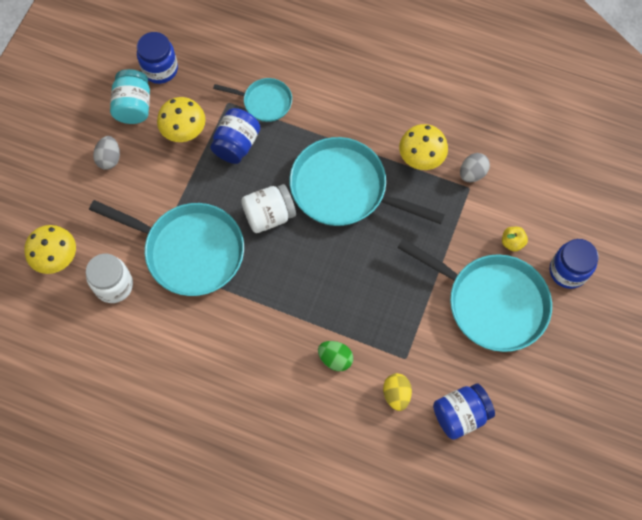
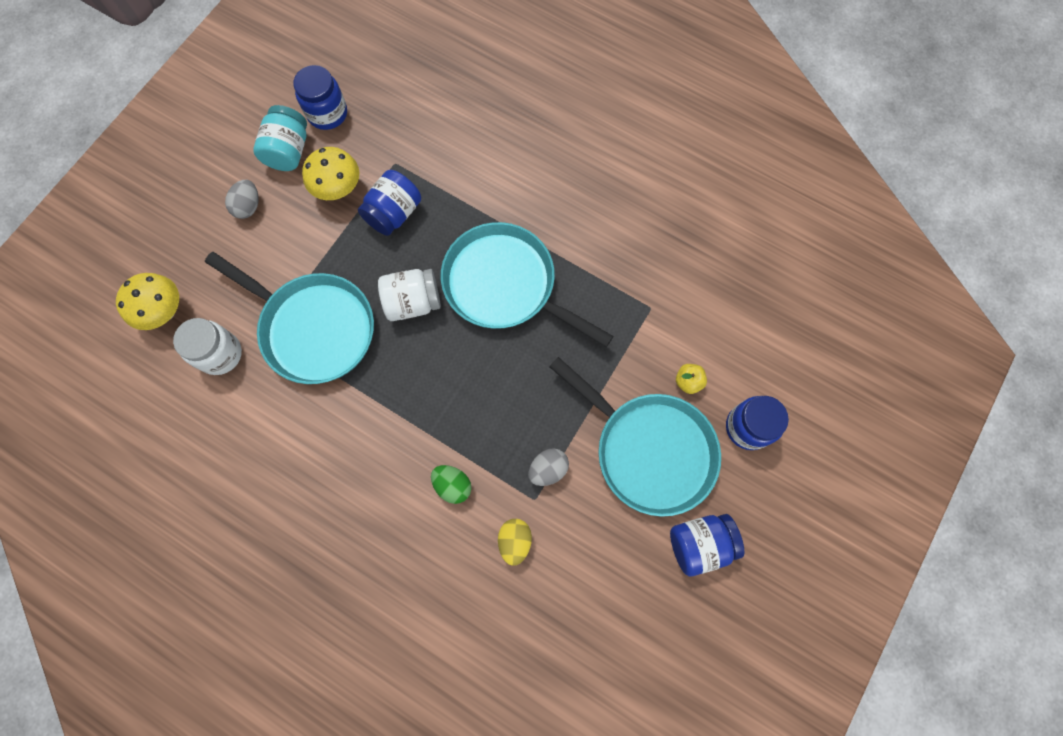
camera: 10 degrees right, 5 degrees up
(264, 102) = (436, 169): turquoise pan -> none
(421, 158) = (601, 264): yellow mushroom -> none
(460, 414) = (585, 579): blue jar -> blue jar (699, 544)
(472, 173) = (657, 291): grey egg -> grey egg (548, 469)

